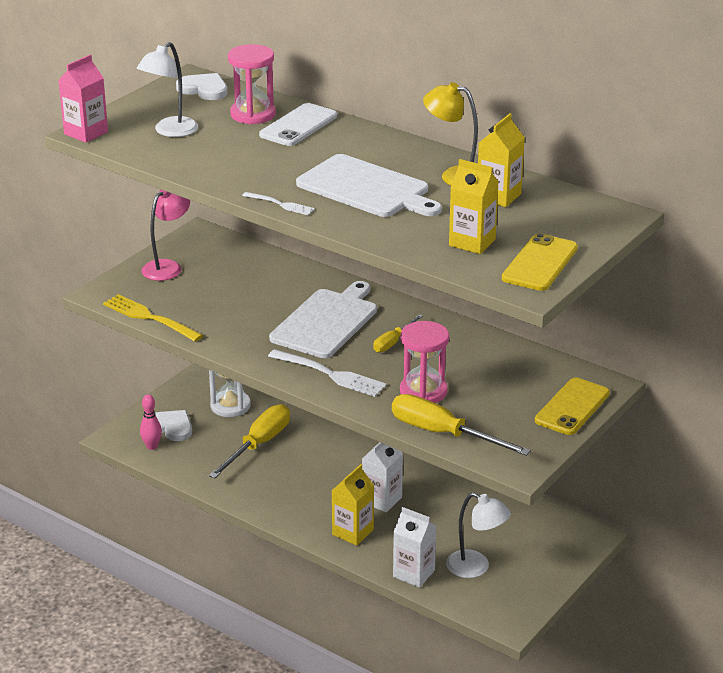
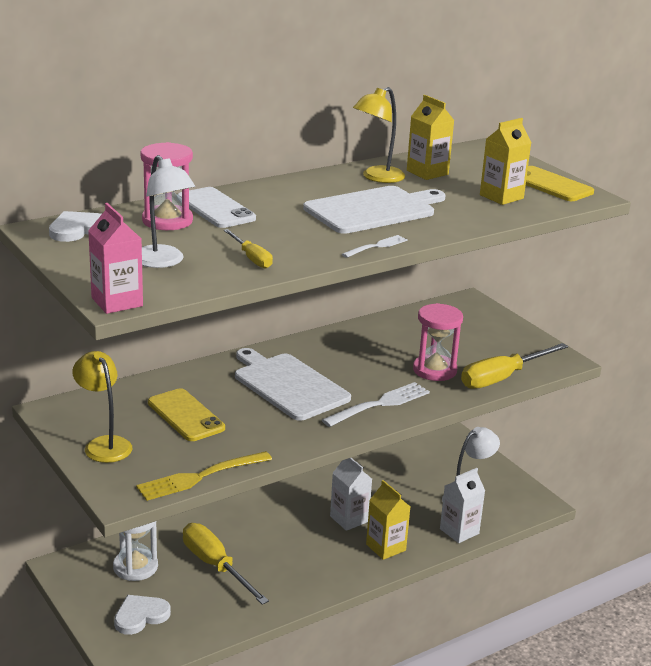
camera: 70 degrees left, 5 degrees down
(152, 446) = (164, 638): pink bowling pin -> none
(167, 267) = (104, 444): pink lamp -> yellow lamp
(393, 342) = (347, 364): yellow screwdriver -> yellow screwdriver (251, 258)
(572, 407) = (492, 320): yellow phone -> yellow phone (185, 415)

